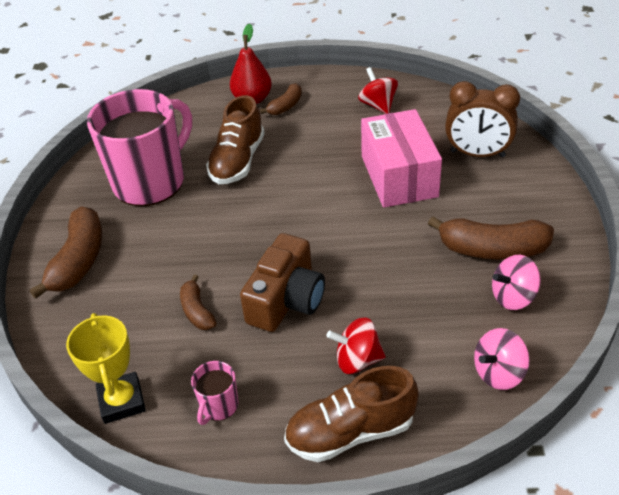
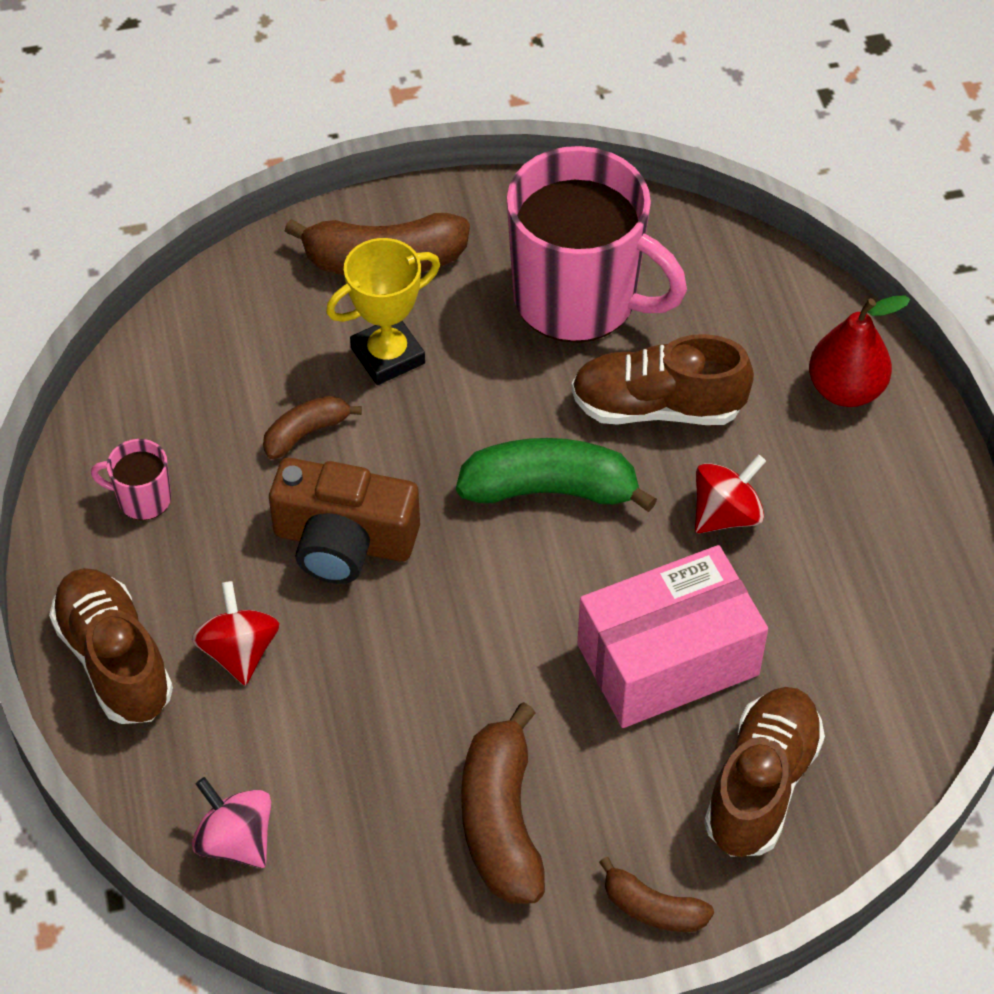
camera: 75 degrees right, 10 degrees up
(122, 401) = (139, 389): yellow trophy -> yellow trophy (387, 356)
(278, 207) = (550, 490): none -> green banana
(285, 106) = (836, 447): brown banana -> brown banana (653, 908)
(378, 105) = (879, 599): red spinning top -> red spinning top (726, 514)
(477, 154) = (761, 785): brown clock -> brown shoe
(513, 297) = (394, 857): pink spinning top -> none

